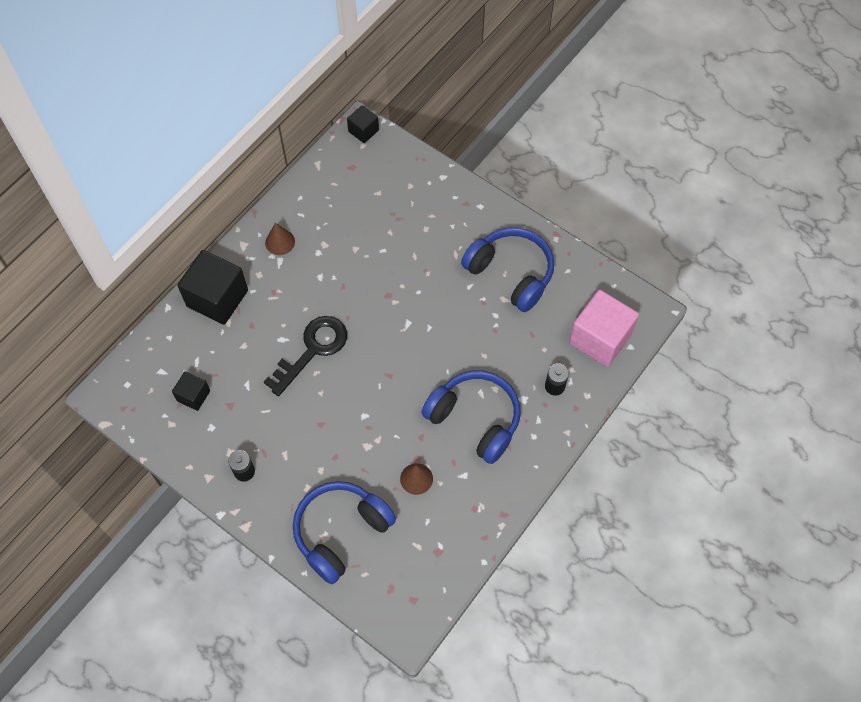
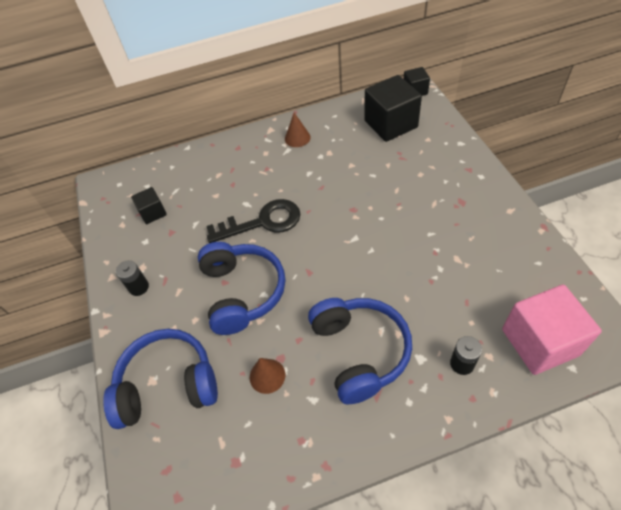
camera: 40 degrees right, 10 degrees down
(217, 298) = (224, 156): black cube -> black cube (390, 124)
(511, 273) = (477, 240): blue headphones -> blue headphones (242, 292)

